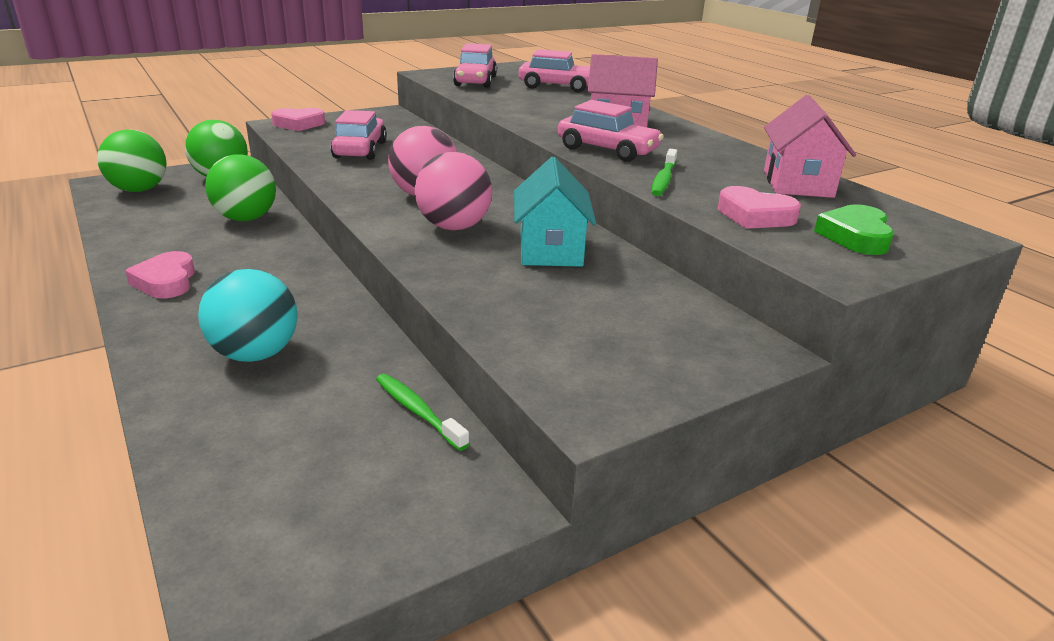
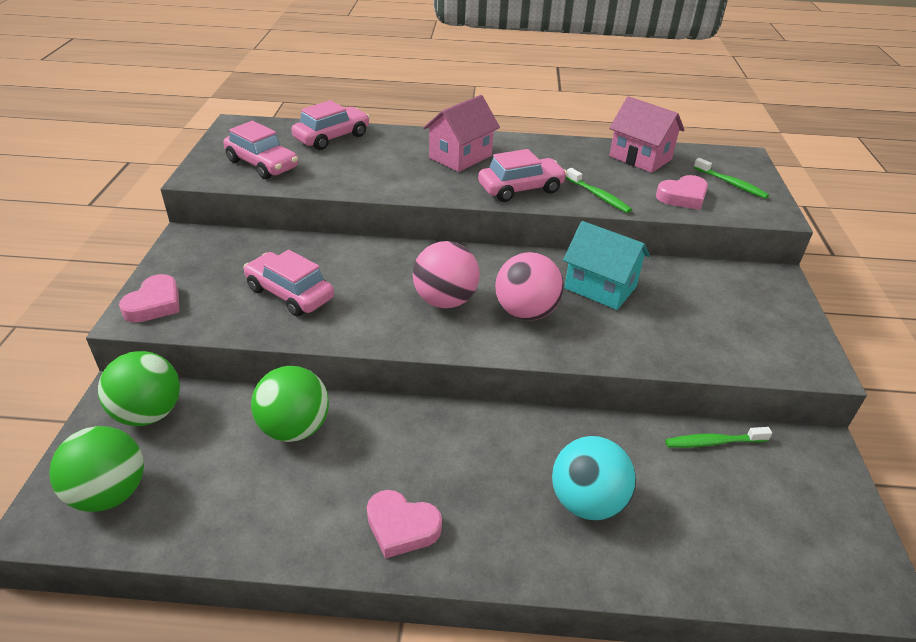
camera: 55 degrees left, 10 degrees up
(855, 236) = (731, 184): green heart -> green toothbrush

